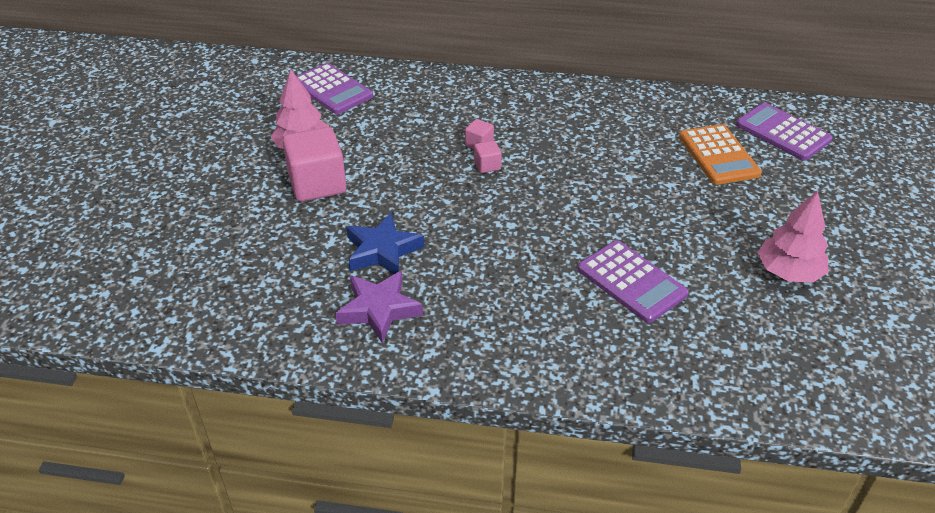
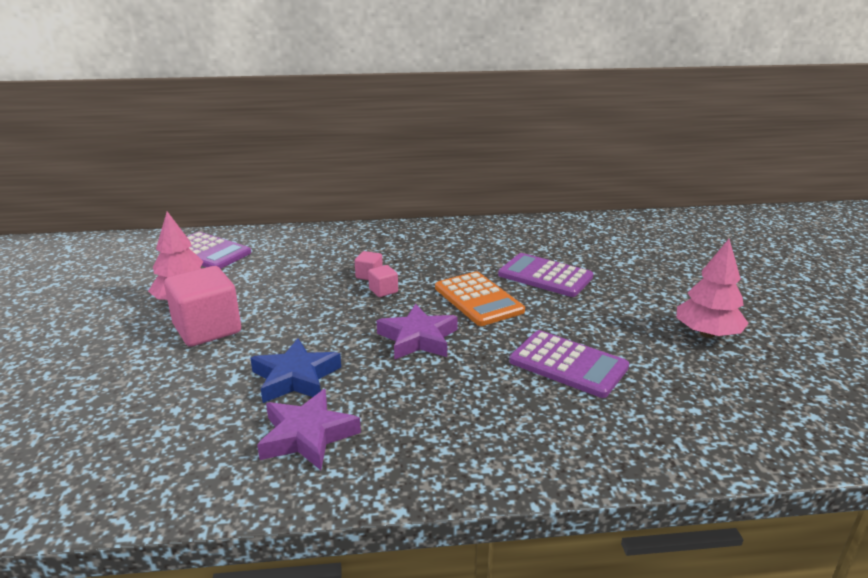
camera: 15 degrees left, 15 degrees down
(502, 228) = (418, 338): none -> purple star
(718, 155) = (592, 257): orange calculator -> orange calculator (478, 299)
(782, 132) = (635, 235): purple calculator -> purple calculator (545, 276)

